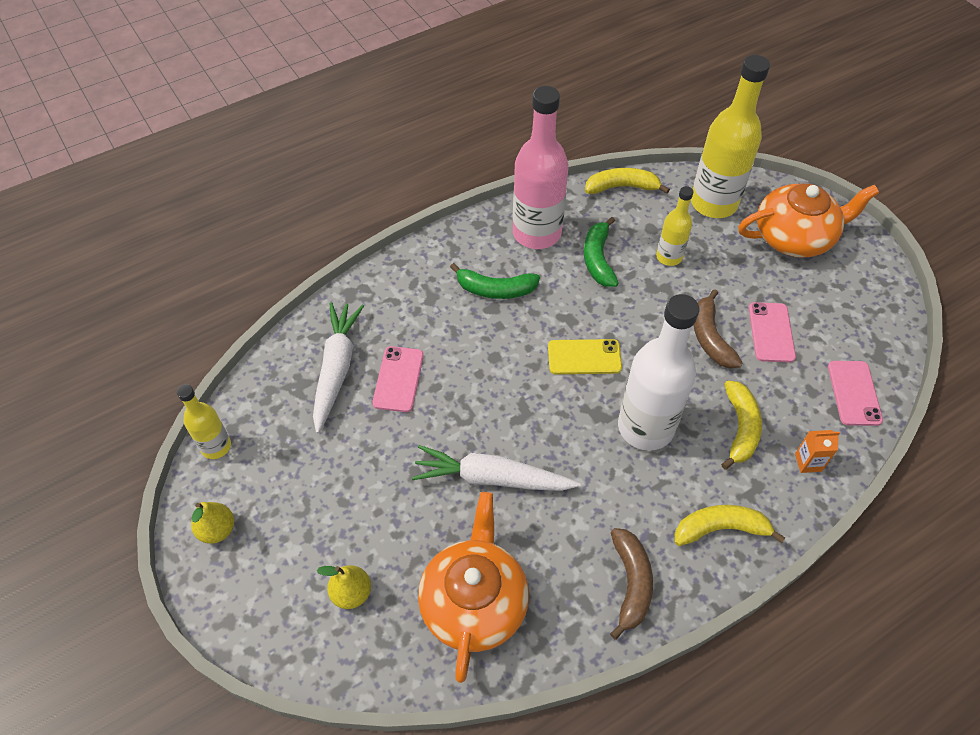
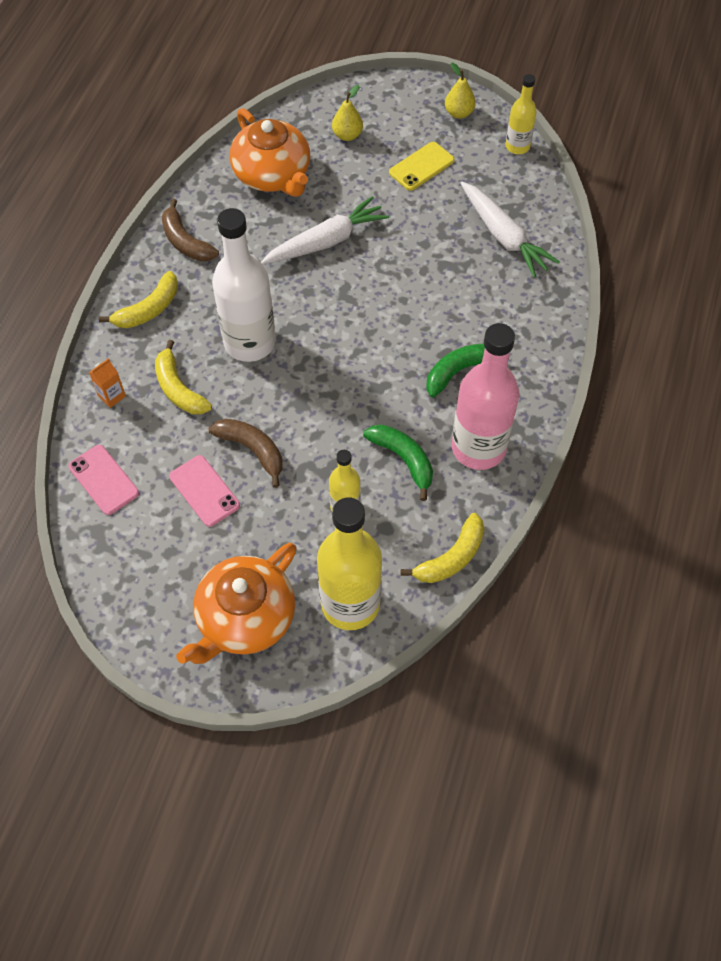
camera: 140 degrees right, 5 degrees up
(398, 379) = (454, 258): pink phone -> none
(584, 357) = (338, 364): yellow phone -> yellow phone (421, 166)

